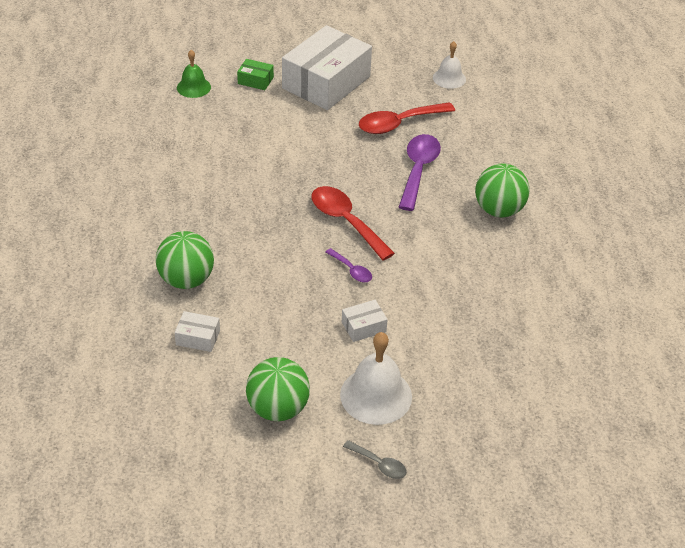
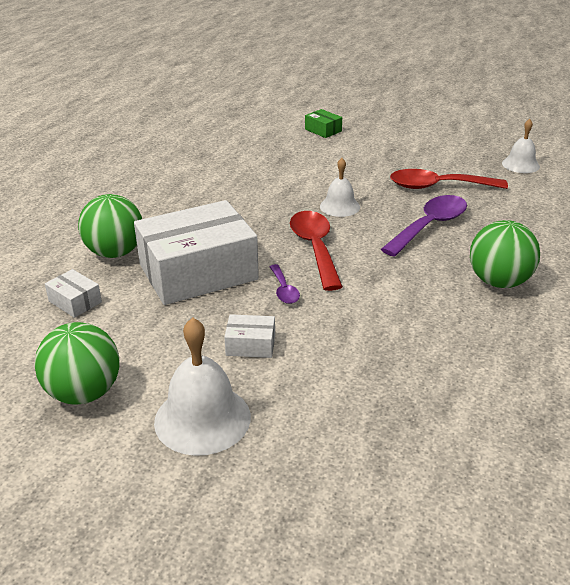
camera: 30 degrees right, 10 degrees down
(193, 87) = (264, 124): green bell -> none
(326, 82) = (389, 144): white box -> white box (198, 272)
(334, 170) = (340, 206): none -> white bell
(379, 464) = (136, 499): grey spoon -> none

